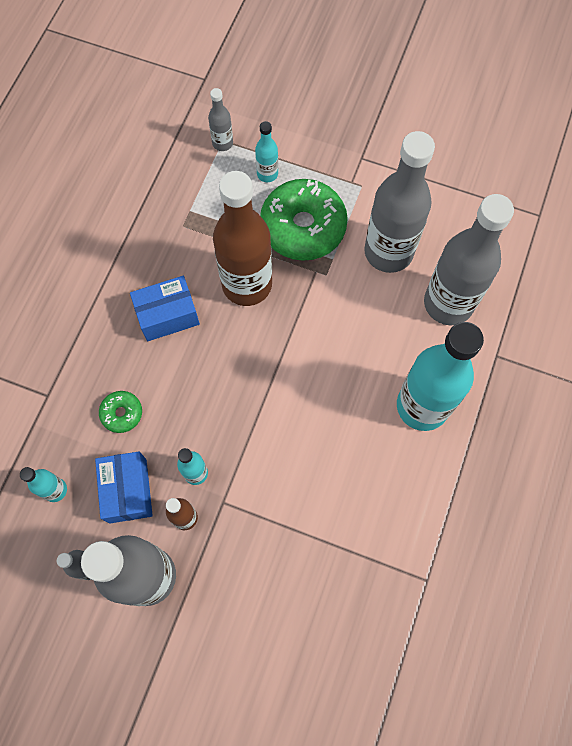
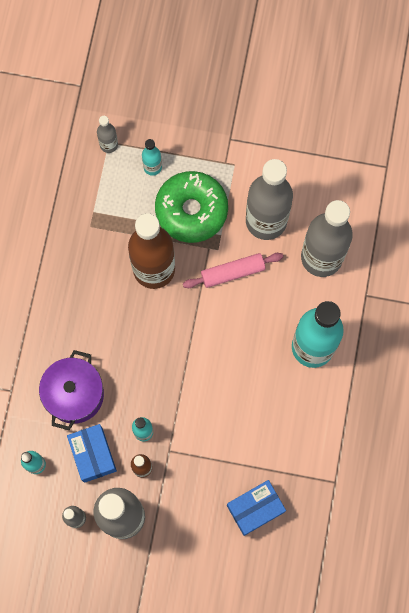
camera: 10 degrees left, 5 degrees up
(122, 413) = (74, 394): green donut -> purple pot
(167, 315) = (94, 307): blue box -> blue box (255, 509)
(339, 303) = (233, 272): none -> pink rolling pin

